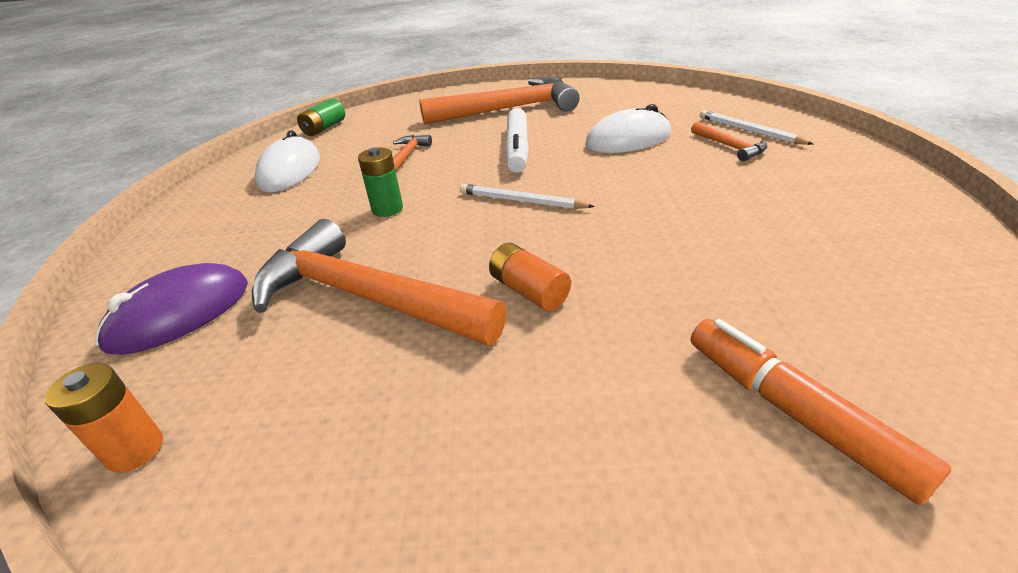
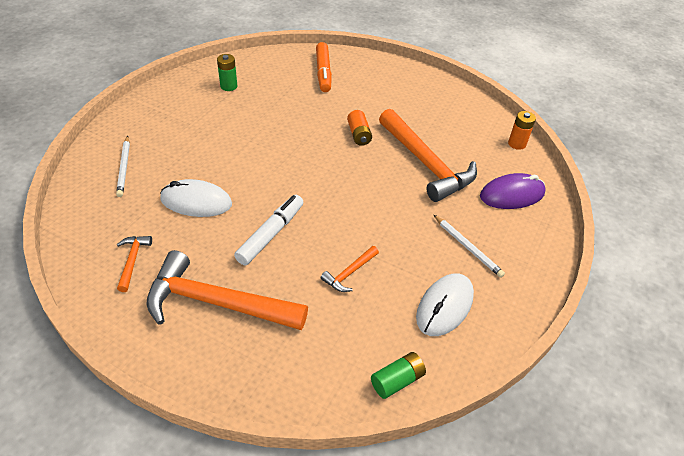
camera: 155 degrees left, 10 degrees up
(387, 209) = (391, 217): green battery -> green battery (228, 86)
(522, 201) = (315, 183): white pencil -> white pencil (467, 247)
(730, 147) = (159, 162): orange hammer -> orange hammer (132, 261)

